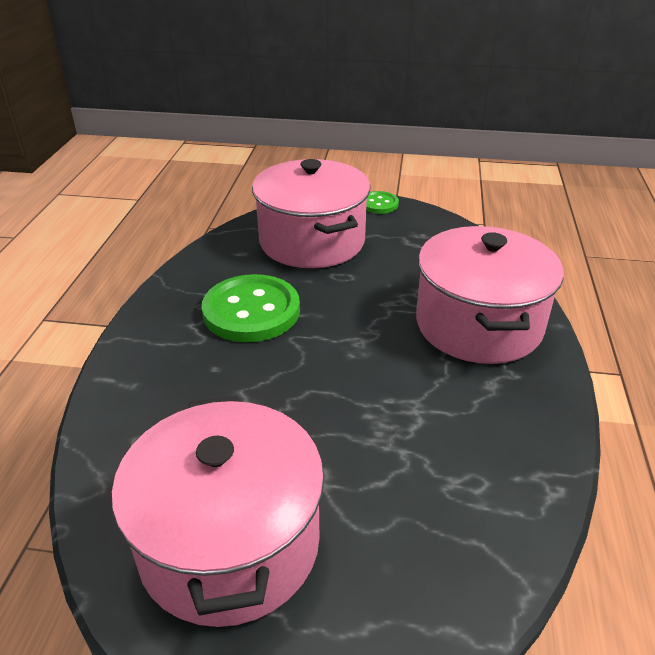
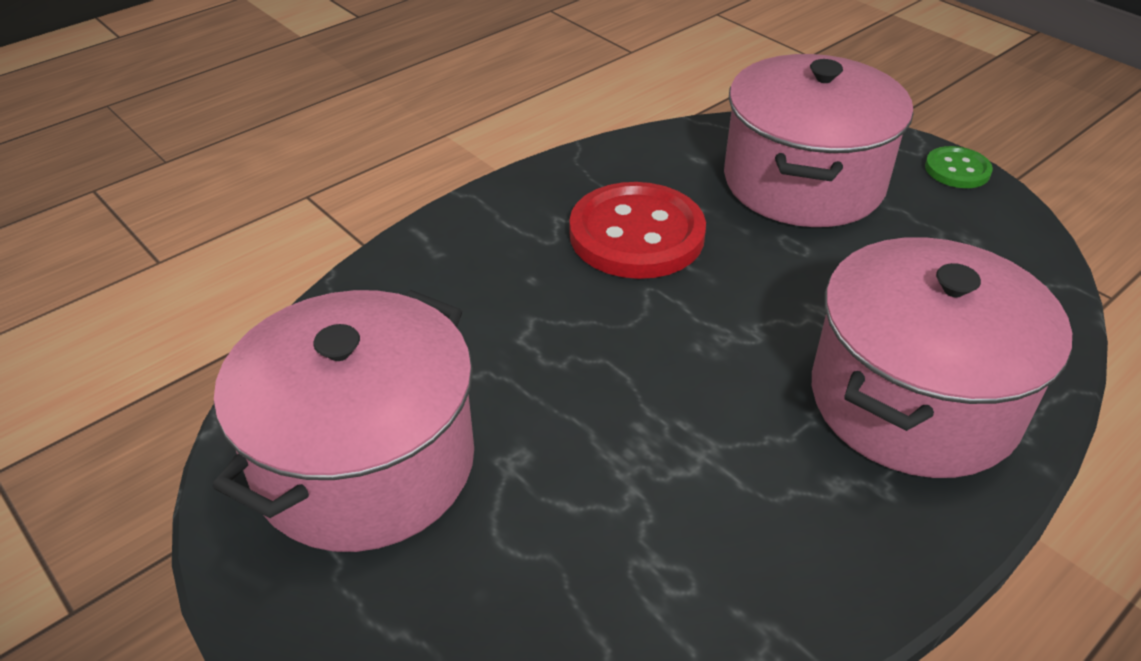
camera: 40 degrees right, 5 degrees up
(251, 311) = (636, 234): green button -> red button

